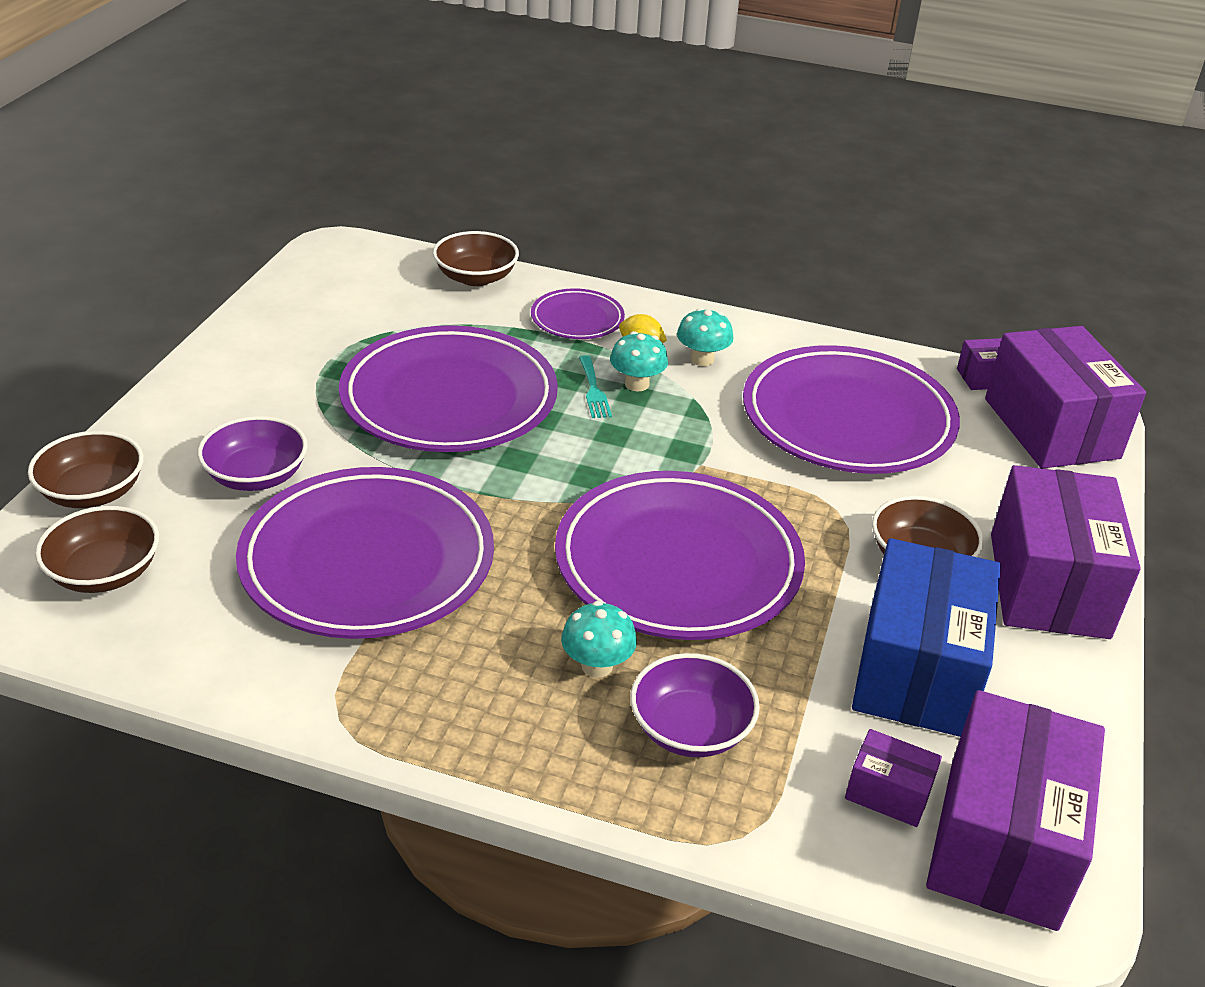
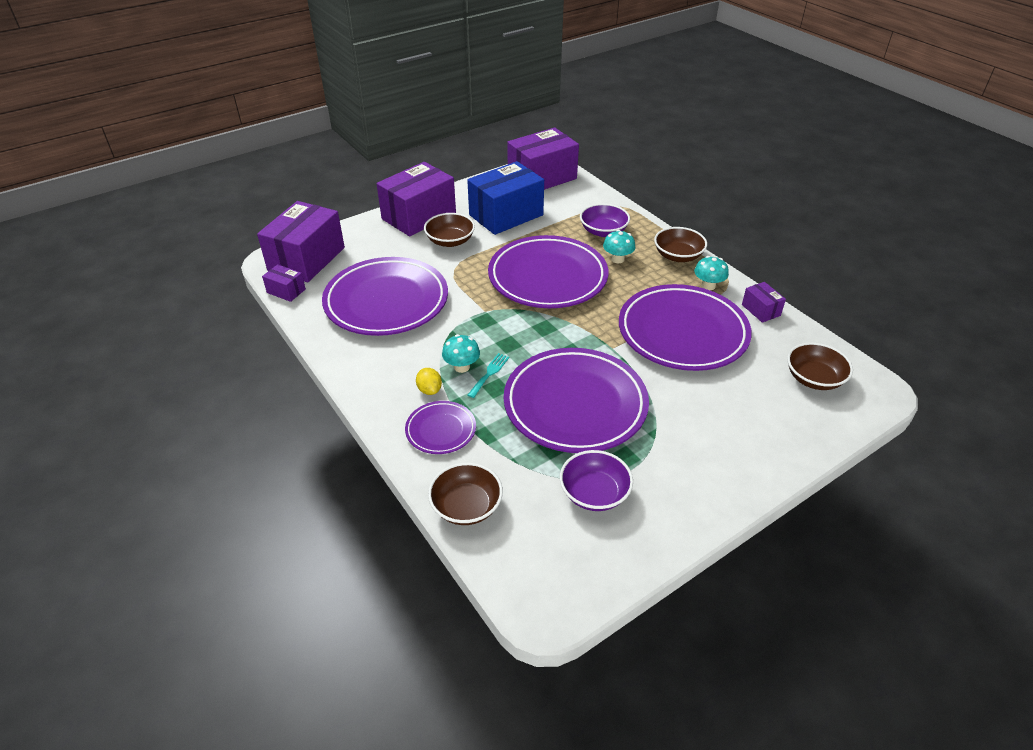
camera: 140 degrees left, 5 degrees up
(93, 492) = (813, 430): brown bowl -> brown bowl (678, 256)
(256, 476) = (716, 401): purple bowl -> purple bowl (594, 493)
(702, 359) = (406, 366): turquoise mushroom -> turquoise mushroom (708, 286)
(888, 793) = (559, 196): purple box -> purple box (760, 310)

